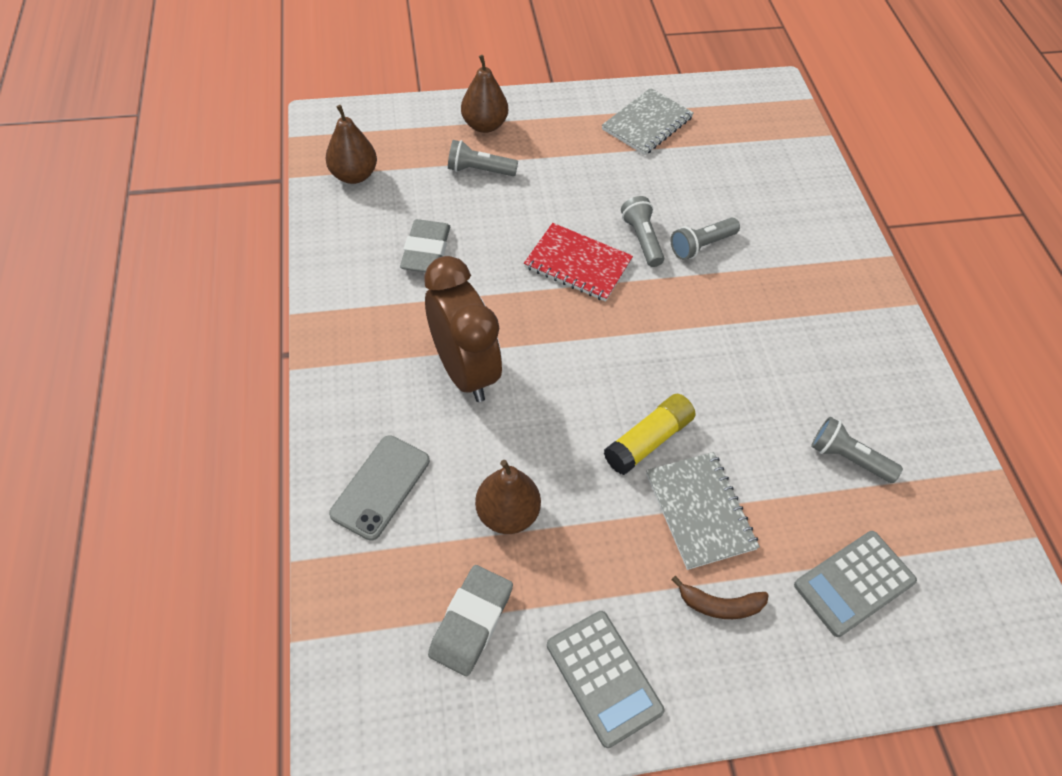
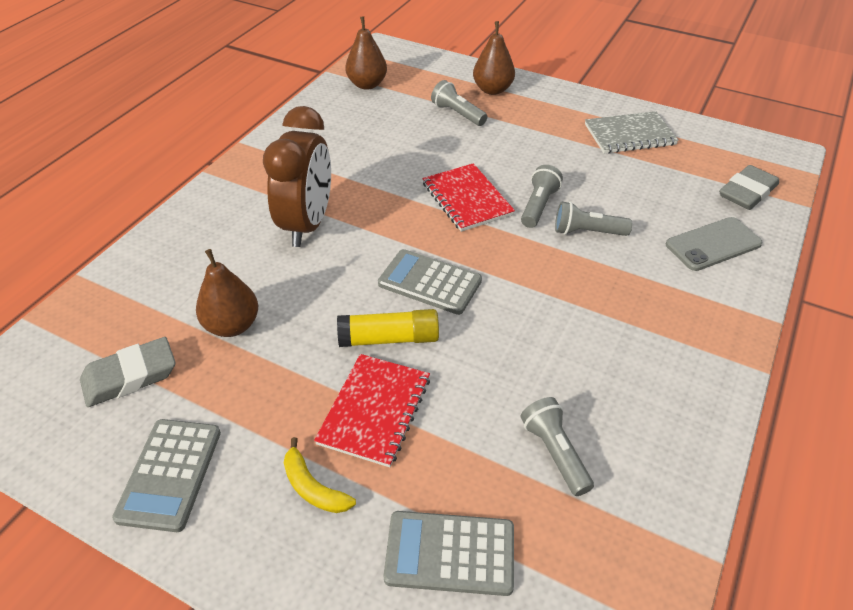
camera: 40 degrees right, 10 degrees down
(380, 487) = (174, 262): grey phone -> grey phone (713, 244)
(426, 251) = (364, 144): grey eraser -> grey eraser (747, 192)
(628, 367) = (430, 282): none -> grey calculator
(700, 511) = (375, 410): grey notebook -> red notebook
(720, 605) = (313, 487): brown banana -> yellow banana

